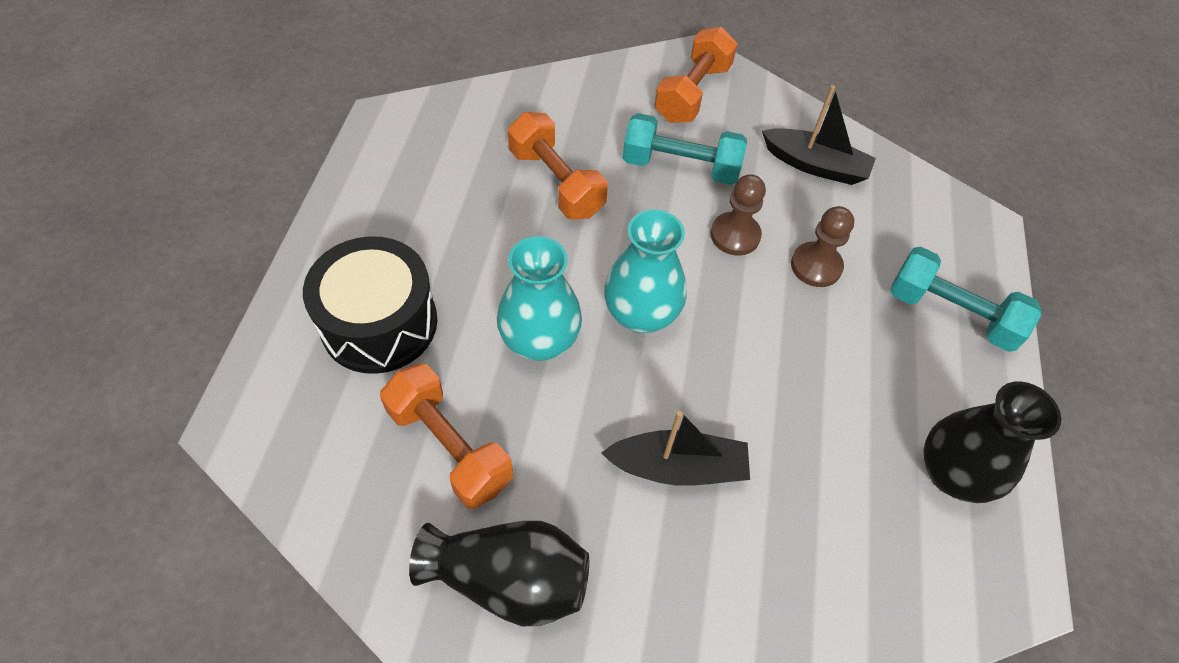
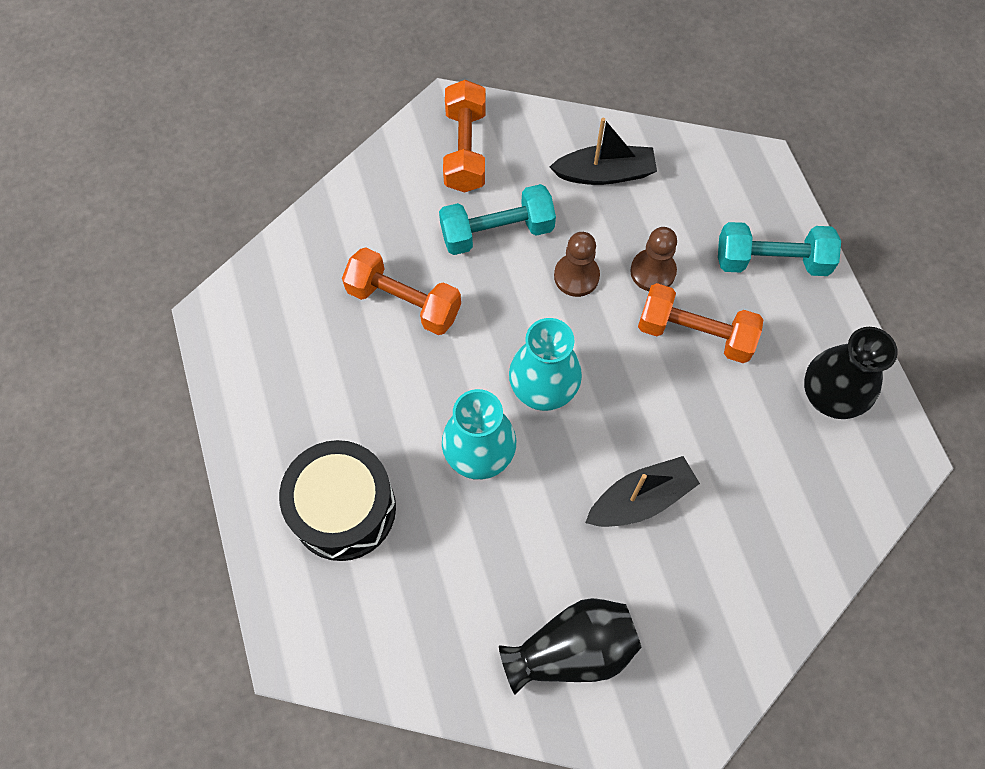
camera: 25 degrees left, 10 degrees up
(449, 447) = (466, 578): orange dumbbell -> orange dumbbell (695, 333)

